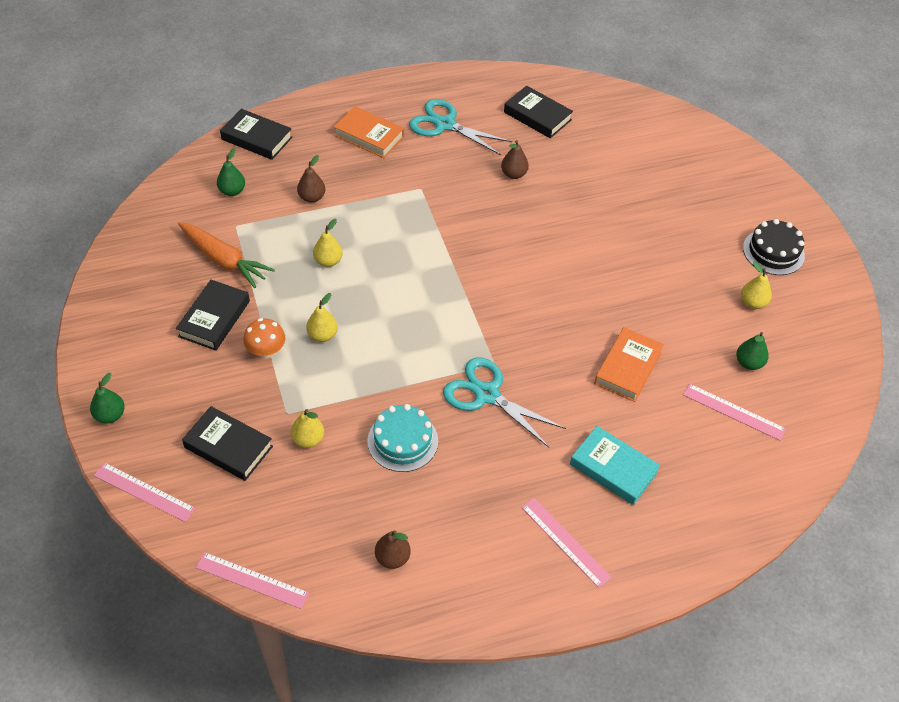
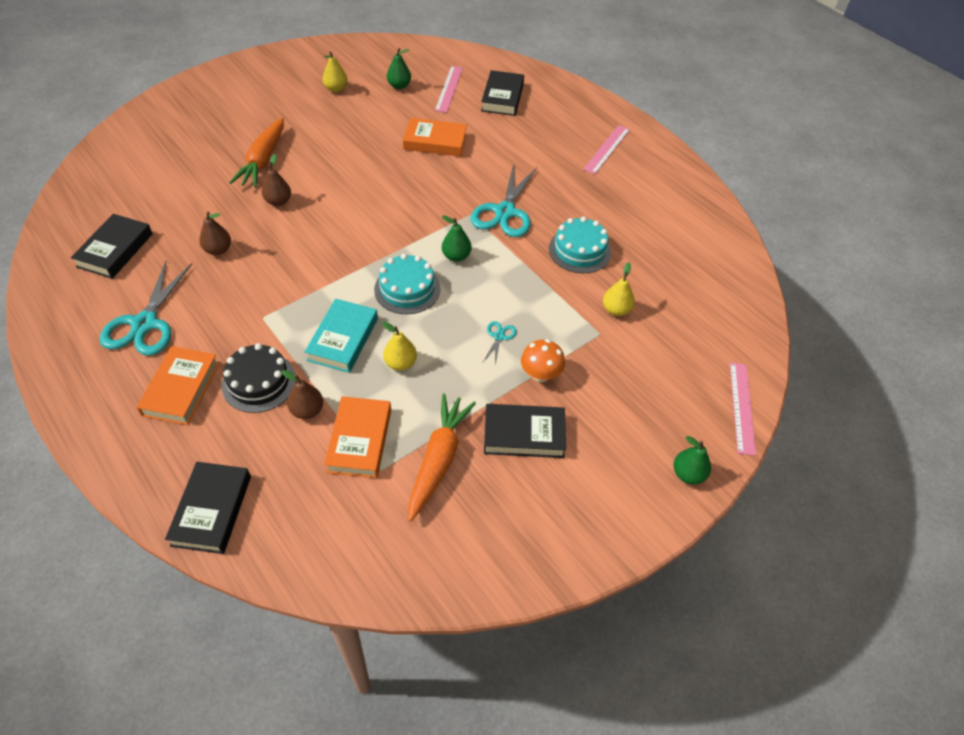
camera: 110 degrees left, 0 degrees up
(228, 447) = (659, 363): black book -> black book (502, 97)
(232, 191) = (322, 498): green pear -> green pear (456, 256)
(252, 580) = (758, 303): pink ruler -> none
(268, 220) = (359, 440): none -> orange book
(322, 335) = (499, 337): yellow pear -> turquoise scissors
(392, 558) = (681, 230): brown pear -> brown pear (278, 201)
(411, 286) = (407, 289): none -> turquoise cake
(613, 468) = (532, 136): turquoise book -> turquoise book (343, 339)
(633, 222) = (263, 160): none -> orange carrot
(773, 252) = (273, 83): black cake -> black cake (259, 382)

